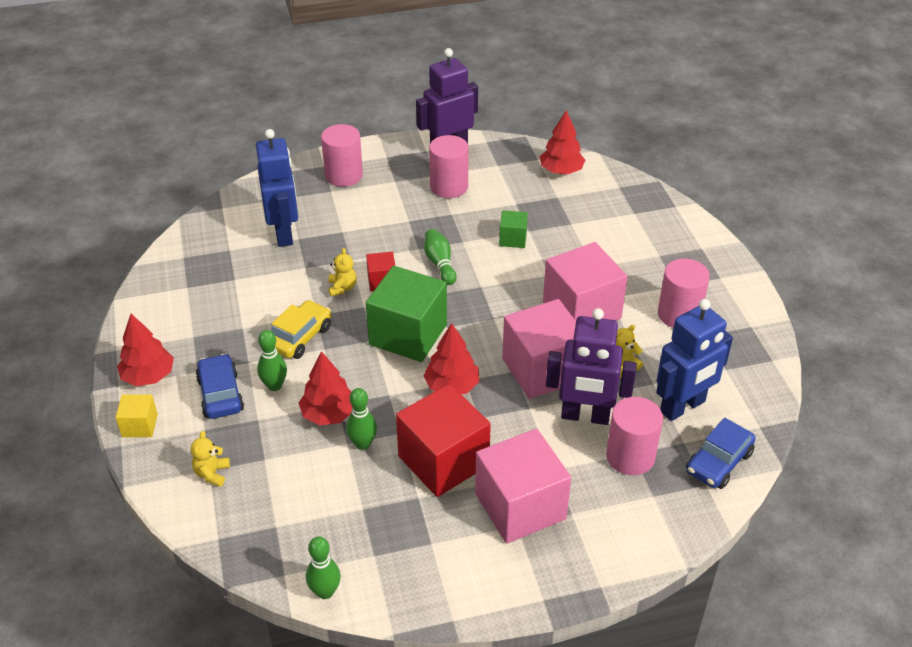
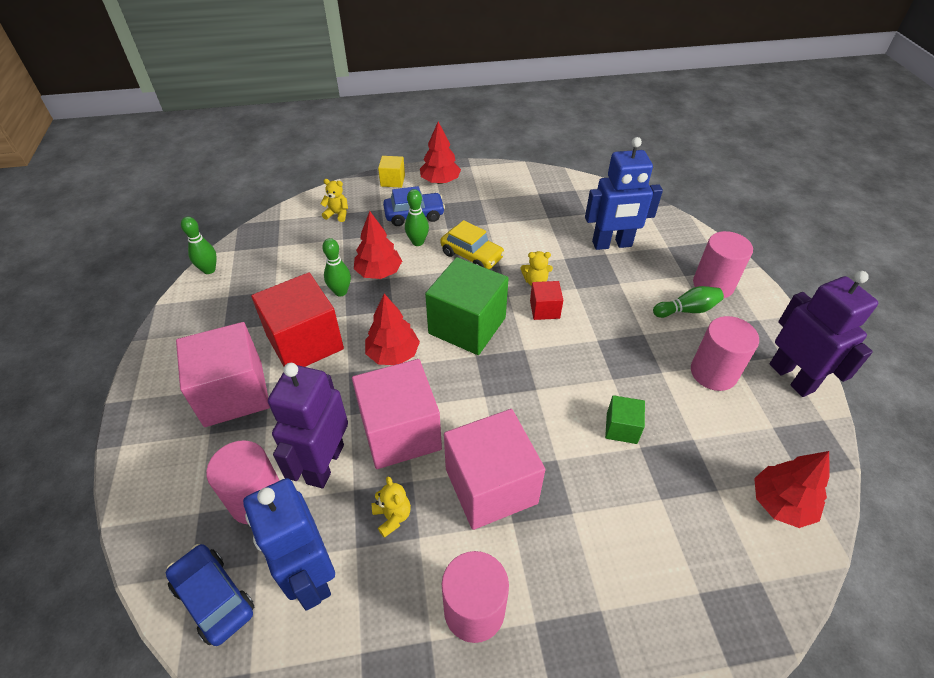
camera: 95 degrees right, 5 degrees up
(440, 263) = (573, 356): green bowling pin -> green bowling pin (687, 310)

